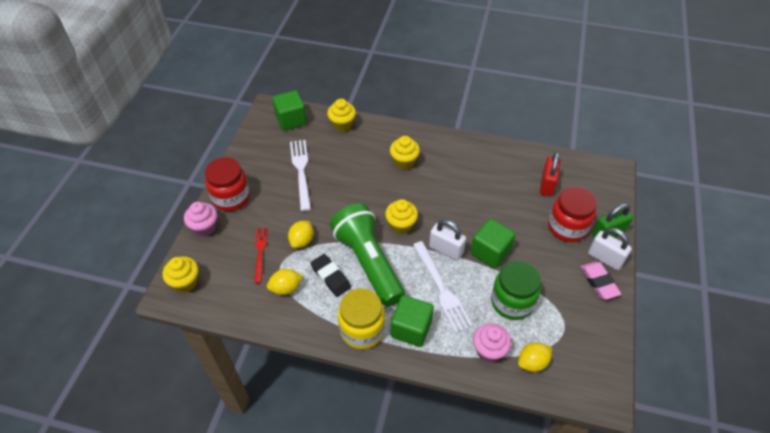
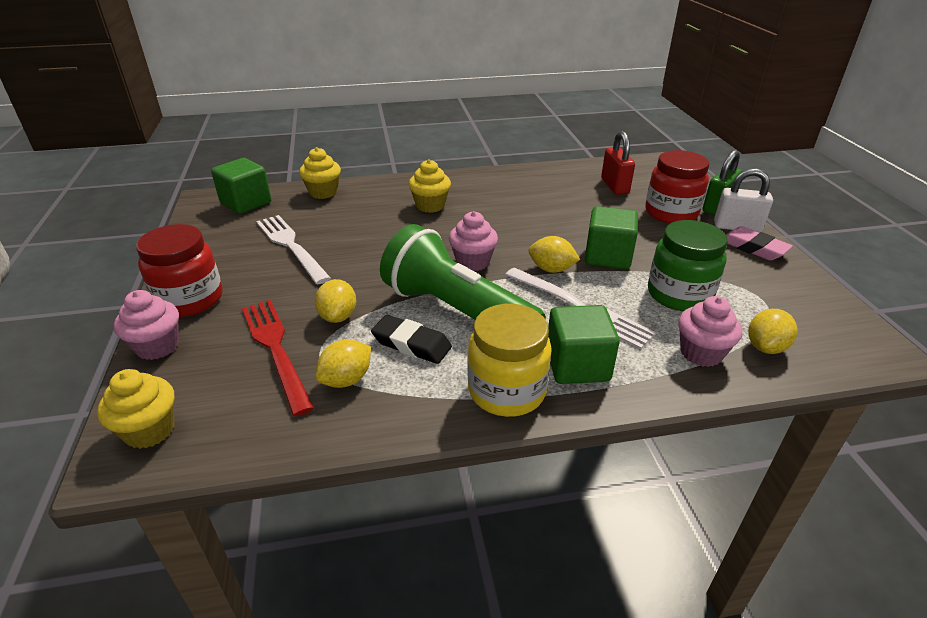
camera: 25 degrees left, 15 degrees down
(260, 252) = (275, 348): red fork -> red fork, size x1.57
(401, 225) = (473, 262): yellow cupcake -> pink cupcake
(446, 250) = (551, 269): white padlock -> yellow lemon

